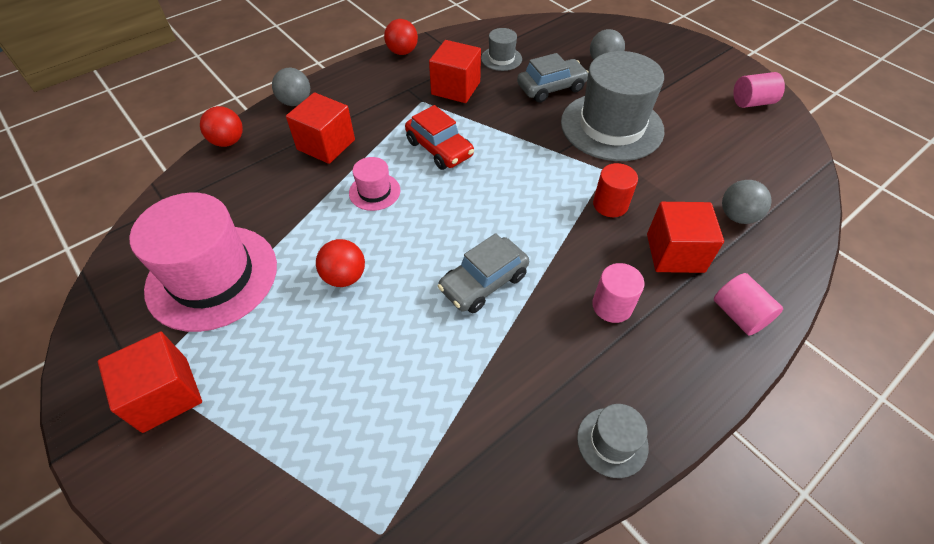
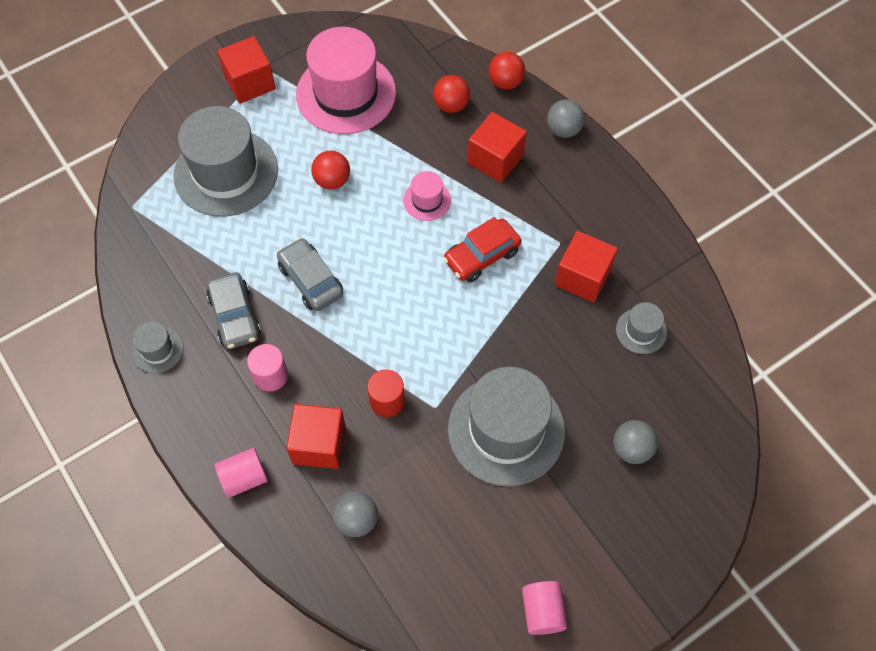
camera: 95 degrees right, 10 degrees up
(324, 401) = (226, 172): none -> grey hat
(402, 52) = (655, 226): red ball -> red ball (451, 105)
(551, 88) = (580, 378): grey car -> grey car (235, 316)

